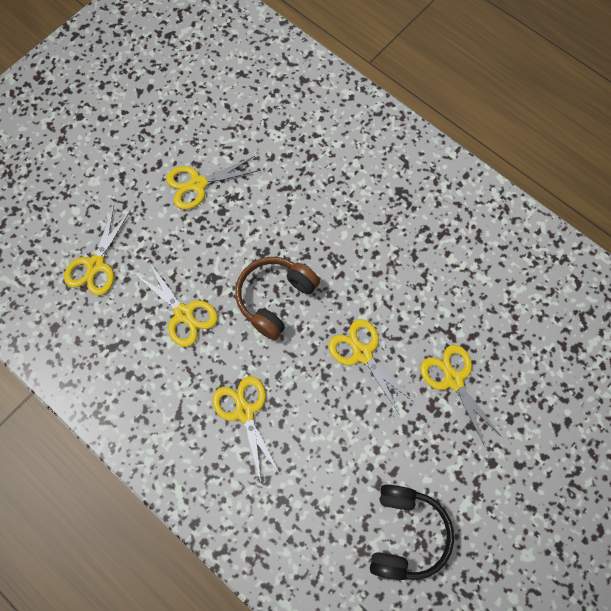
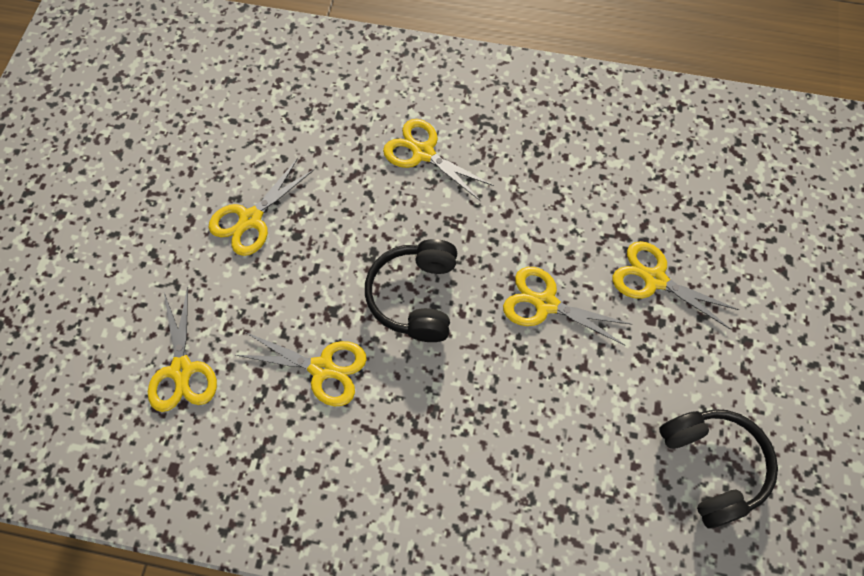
camera: 30 degrees left, 5 degrees down
(244, 411) = (459, 437): yellow scissors -> yellow scissors (423, 153)
(275, 298) = (415, 296): brown headphones -> black headphones

